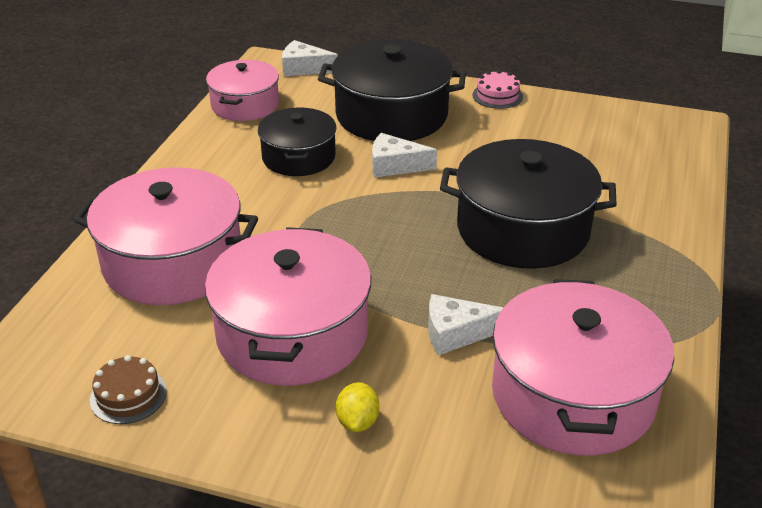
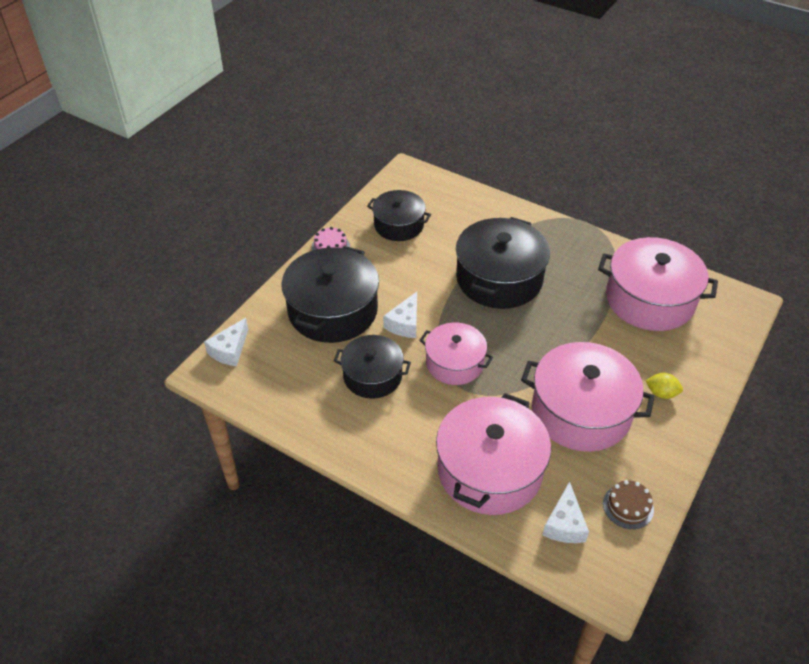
camera: 75 degrees left, 10 degrees up
(245, 105) = (275, 399): pink pot -> pink pot (454, 363)
(456, 333) = (593, 334): white cheese -> white cheese (564, 524)
(574, 134) = (399, 225): none -> black pot

